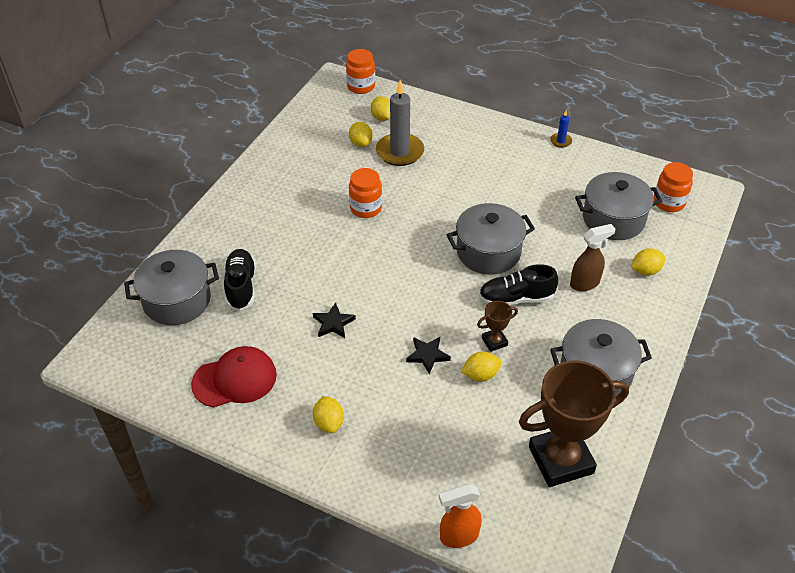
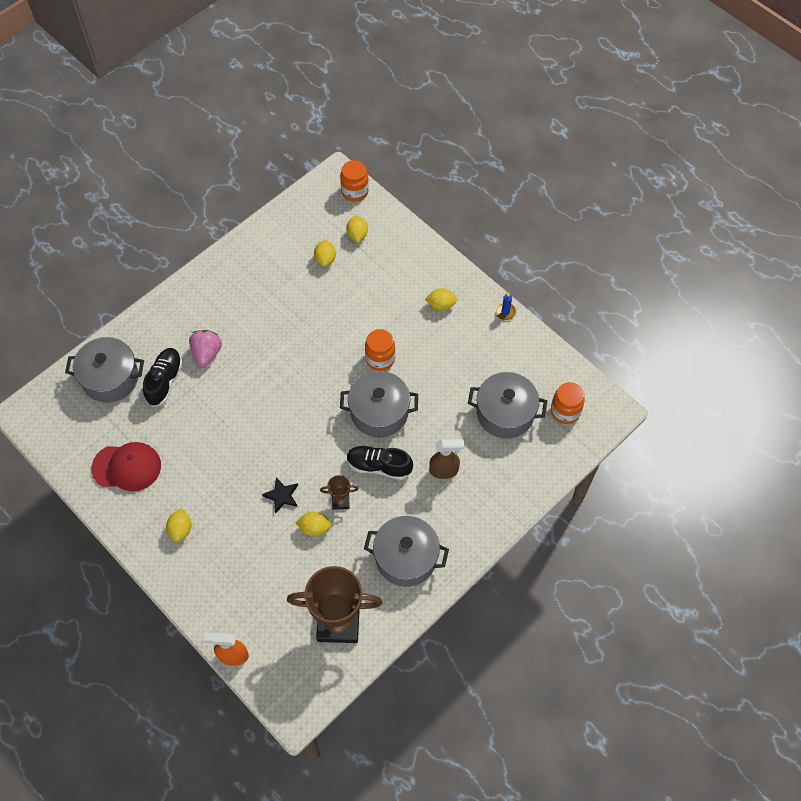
camera: 20 degrees right, 15 degrees up
(277, 250) = (207, 353): none -> pink strawberry
(333, 323) = (222, 441): black star -> none
(366, 208) = (298, 333): orange jar -> orange jar (380, 359)
(400, 152) = (355, 280): grey candle -> none
(645, 271) = (503, 475): yellow lemon -> yellow lemon (441, 305)

